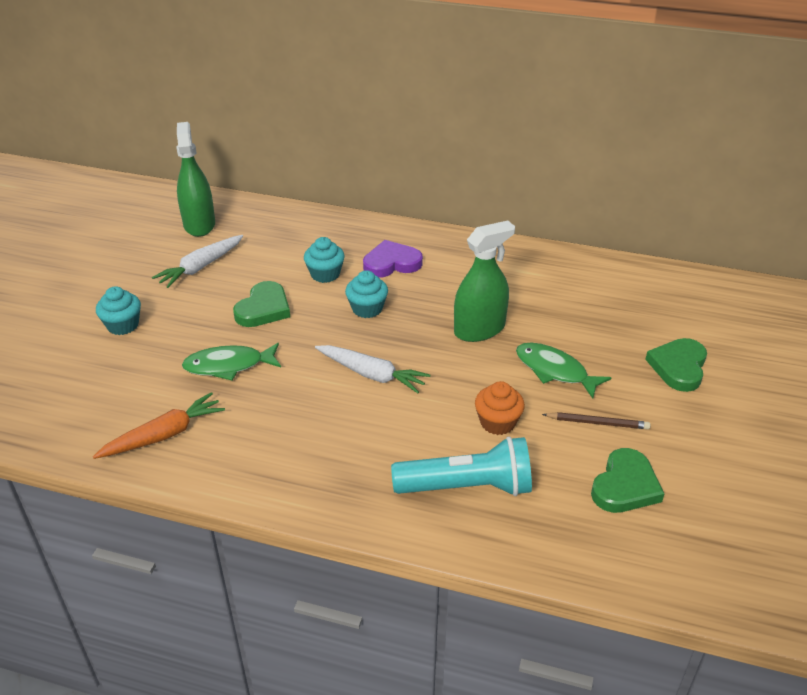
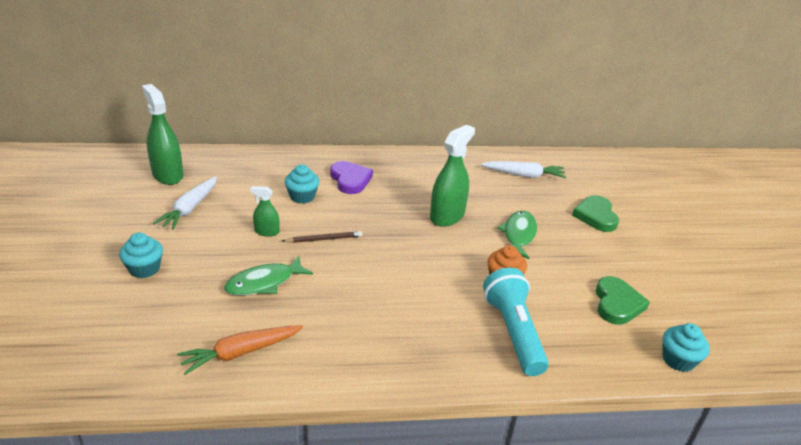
camera: 25 degrees left, 5 degrees down
(164, 435) = (240, 353): orange carrot -> orange carrot turned 150 degrees counterclockwise
(263, 309) = (267, 232): green heart -> green spray bottle
(367, 309) = (352, 216): turquoise cupcake -> turquoise cupcake (678, 360)
(372, 374) = (388, 265): white carrot -> white carrot (524, 175)
(391, 263) = (350, 180): purple heart -> purple heart turned 105 degrees clockwise
(467, 487) = (513, 332): turquoise flashlight -> turquoise flashlight turned 75 degrees counterclockwise
(554, 371) = (518, 235): green fish -> green fish turned 90 degrees clockwise
(597, 423) = (570, 265): brown pencil -> brown pencil (324, 239)

